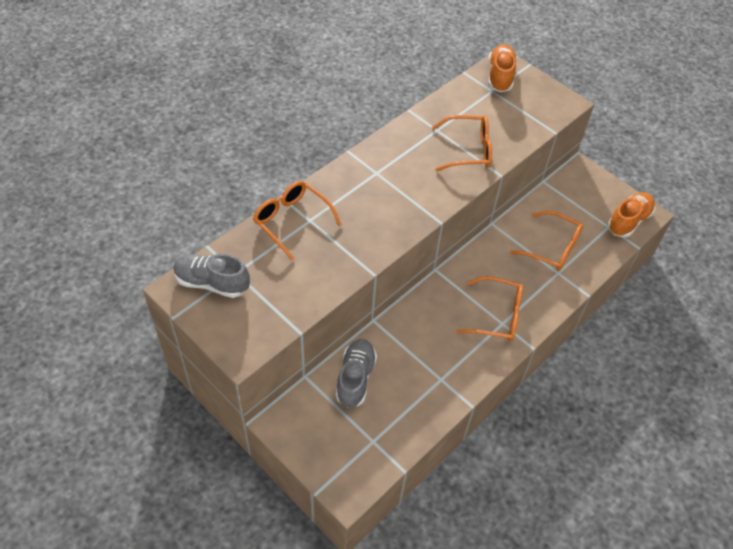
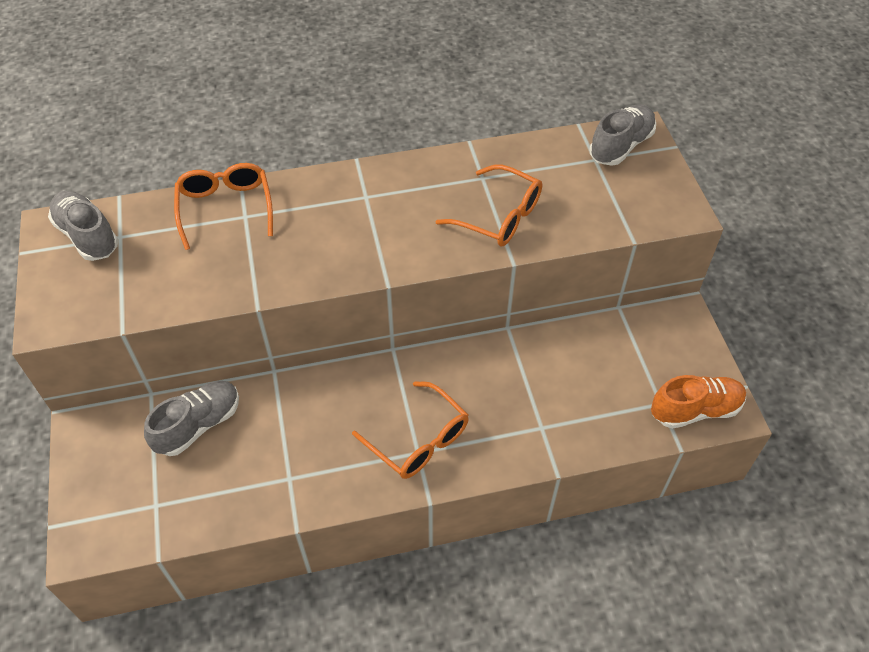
camera: 35 degrees right, 0 degrees up
(500, 76) = (621, 146): orange shoe -> grey shoe
(552, 248) = (560, 393): orange glasses -> none

